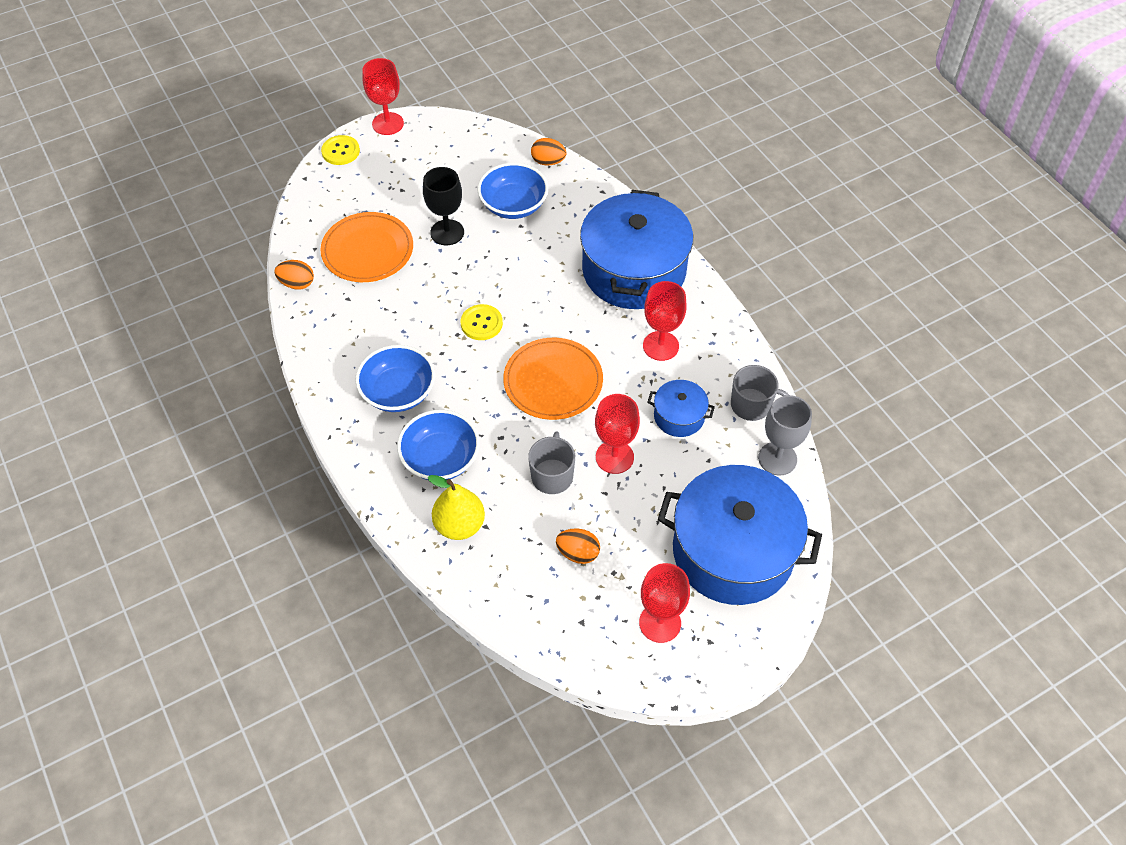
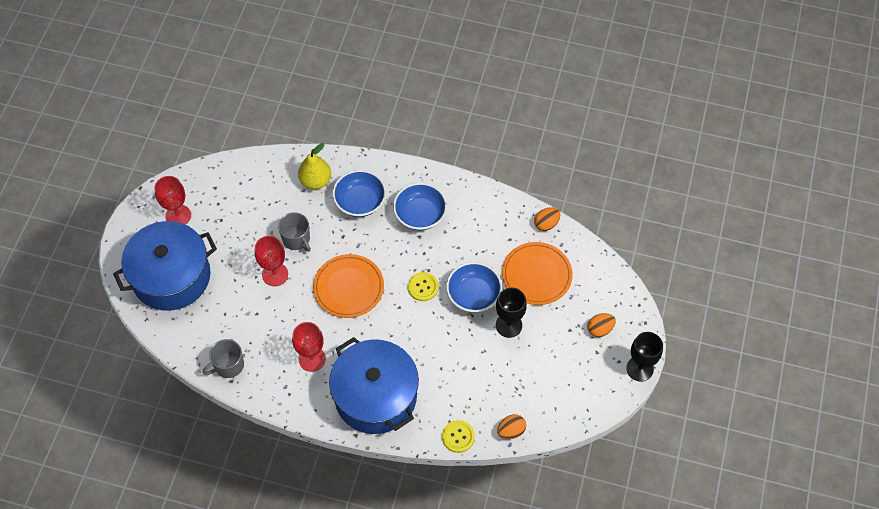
camera: 135 degrees right, 5 degrees up
(340, 151) = (638, 323): yellow button -> yellow button (458, 437)
(388, 124) = (640, 368): red goblet -> black goblet
(513, 205) = (494, 379): blue bowl -> blue bowl (473, 295)
(578, 553) = (246, 214): orange egg -> orange egg (600, 329)
(679, 416) = (262, 325): blue pot -> none
(777, 458) = (188, 345): grey goblet -> none

